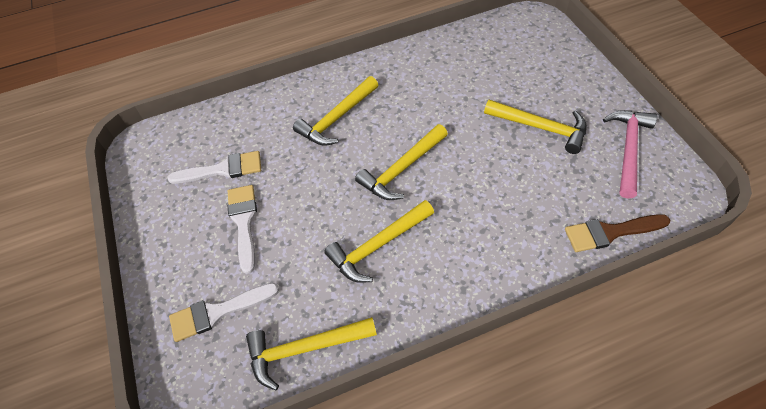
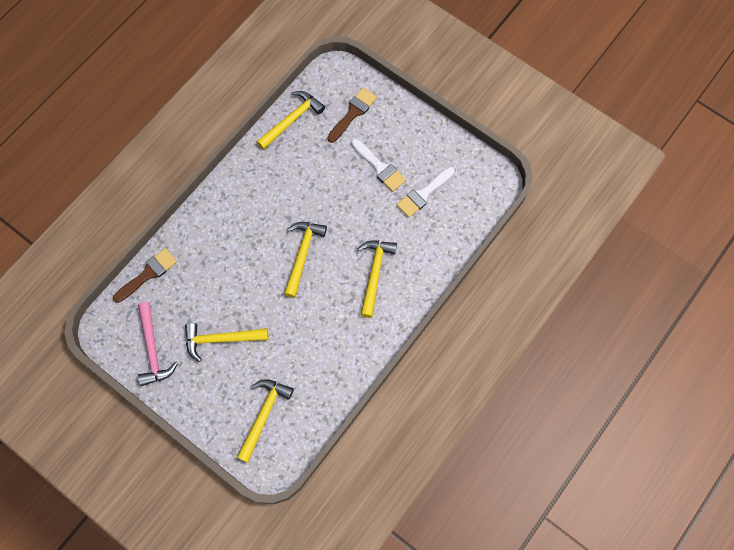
camera: 145 degrees right, 15 degrees up
(218, 312) = (353, 113): white brush -> brown brush
(378, 246) = (286, 194): yellow hammer -> yellow hammer (263, 415)

